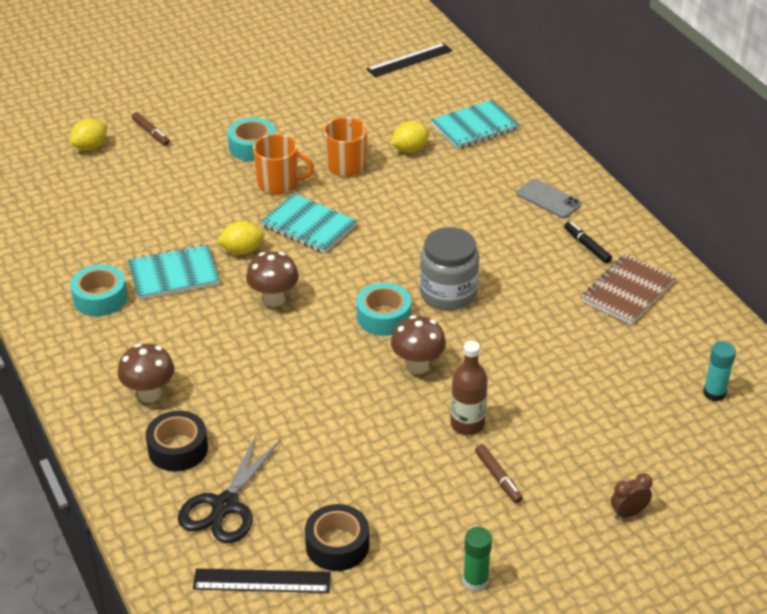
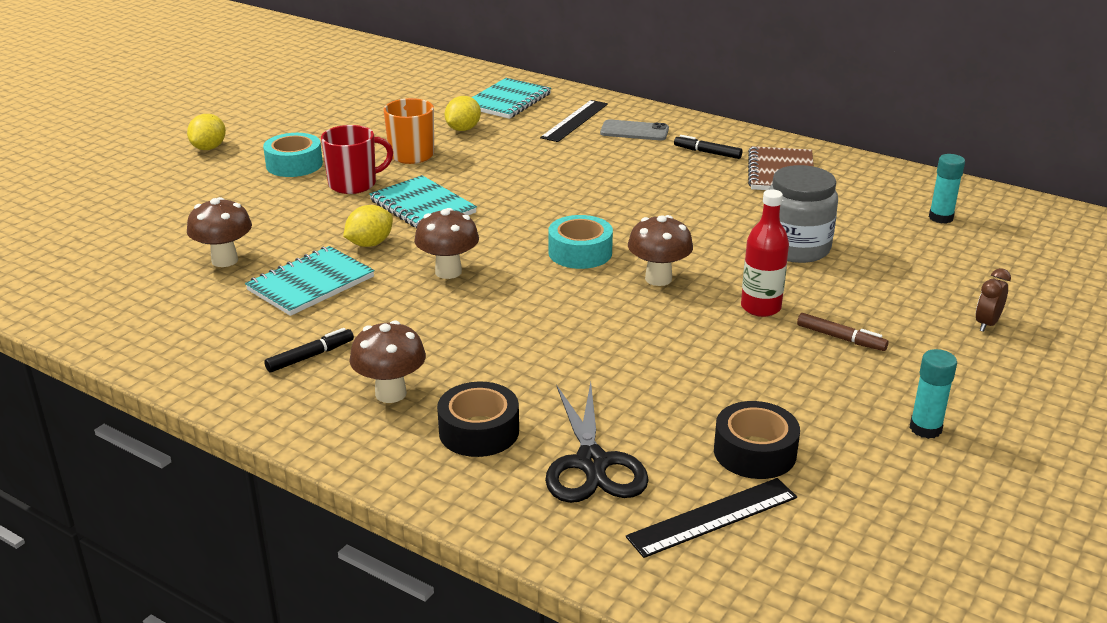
camera: 30 degrees left, 10 degrees down
(90, 147) = (99, 208): yellow lemon -> yellow lemon (209, 148)
(100, 298) = (240, 328): turquoise tape -> none
(125, 341) = (310, 356): none -> black marker
(135, 230) = (224, 260): none -> brown mushroom
(151, 133) = (164, 181): brown marker -> none
(278, 183) = (354, 184): orange mug -> red mug
(308, 226) = (422, 207): turquoise notebook -> turquoise notebook turned 45 degrees clockwise
(409, 60) = (392, 72): black ruler -> black ruler (574, 121)
(448, 293) = (622, 218): grey jar -> grey jar (796, 248)
(467, 424) = (760, 307): brown bottle -> red bottle
(475, 581) = (925, 428): green glue stick -> turquoise glue stick

